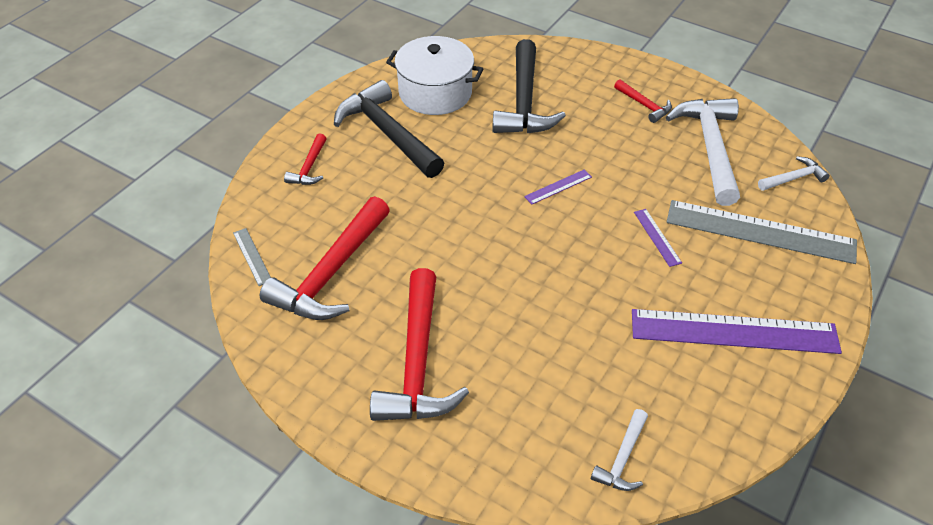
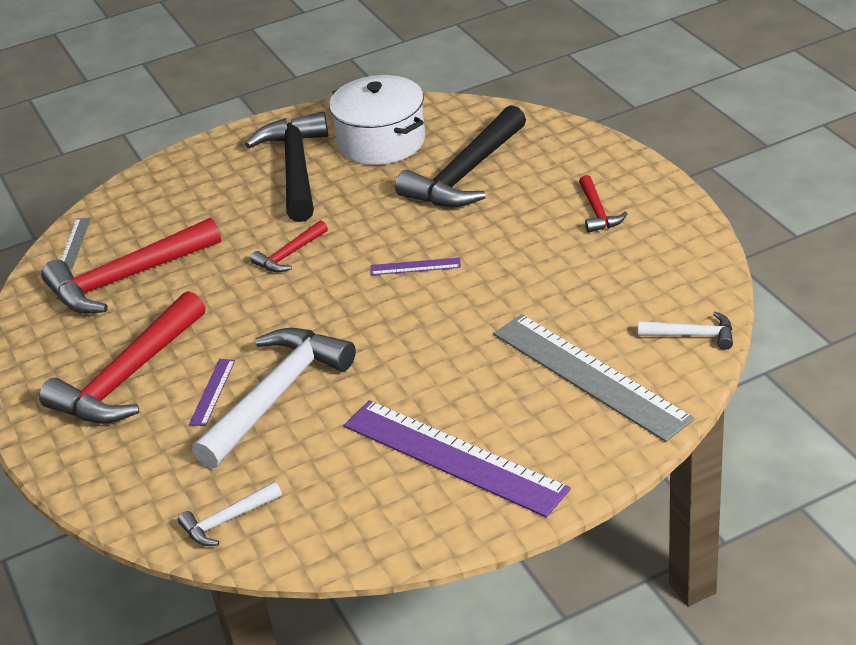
camera: 35 degrees right, 10 degrees down
(309, 167) = (194, 180): red hammer -> red hammer (289, 254)
(657, 237) = (468, 345): purple ruler -> purple ruler (212, 392)
(710, 148) = (626, 276): white hammer -> white hammer (276, 395)

